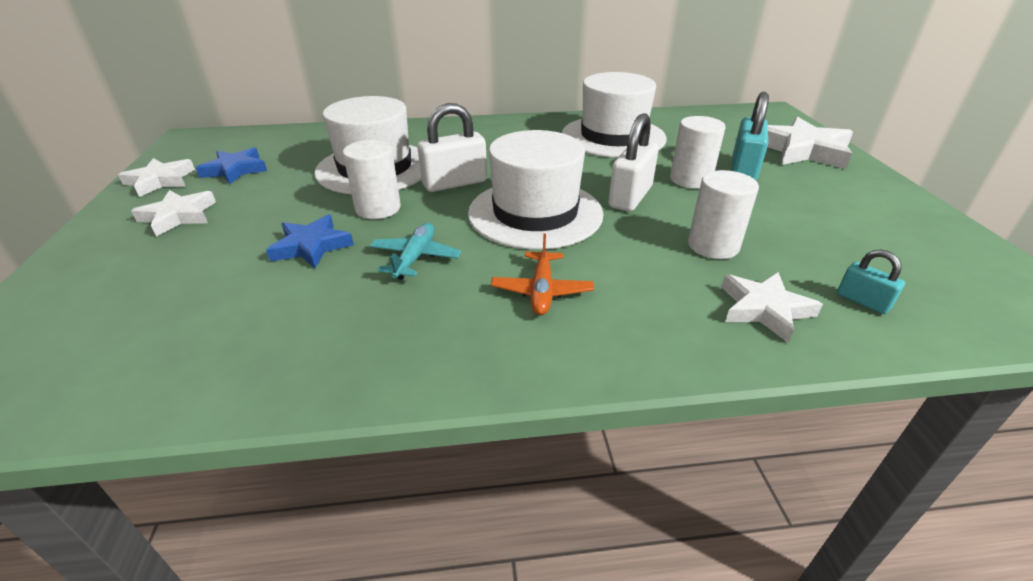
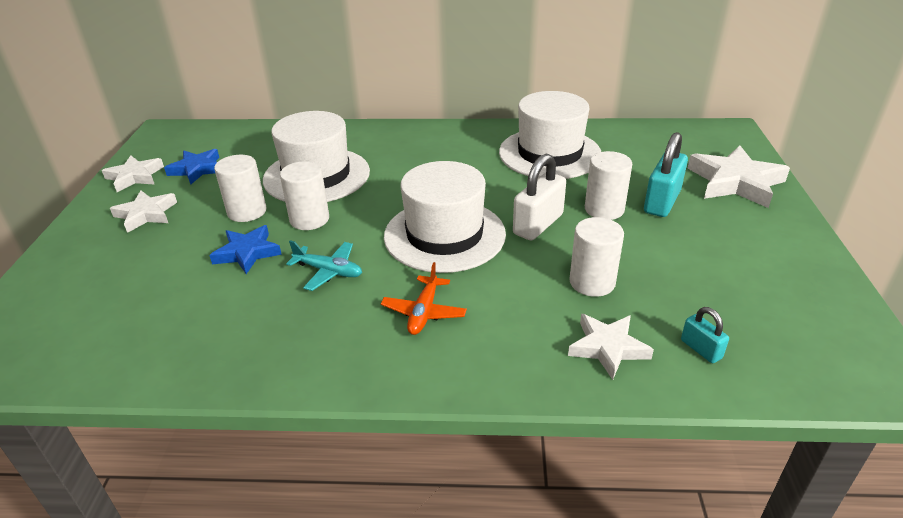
camera: 10 degrees right, 0 degrees up
(302, 206) = (247, 211): none -> white cylinder
(415, 258) = (329, 271): turquoise plane -> turquoise plane turned 90 degrees clockwise
(454, 183) = (383, 197): white padlock -> none

